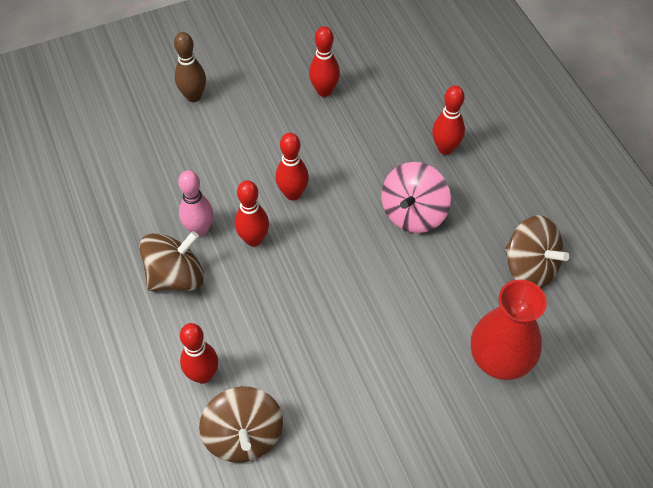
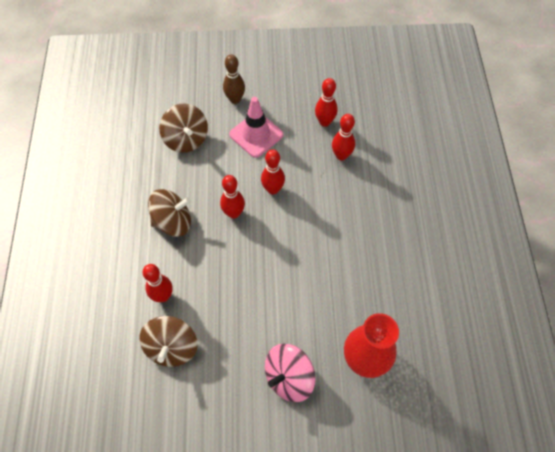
camera: 20 degrees right, 5 degrees up
(199, 230) = (201, 195): pink bowling pin -> none
(241, 132) = (256, 135): none -> pink traffic cone
(413, 213) = (349, 230): pink spinning top -> pink spinning top (289, 377)
(445, 148) = (392, 190): red bowling pin -> red bowling pin (341, 155)
(529, 267) = (416, 298): brown spinning top -> brown spinning top (186, 139)

